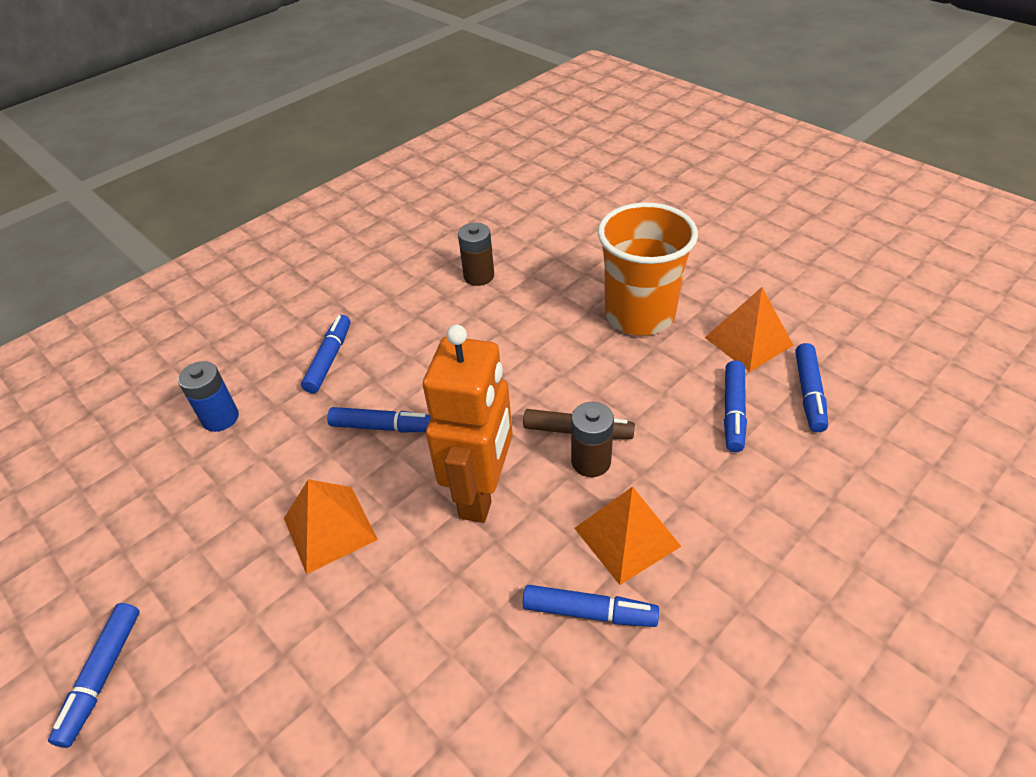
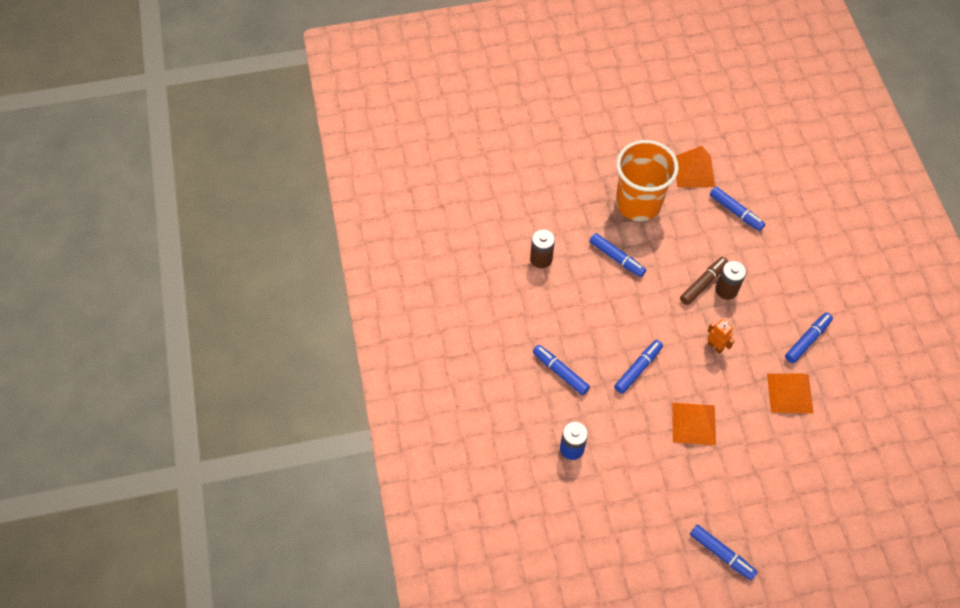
camera: 60 degrees left, 15 degrees up
(482, 493) = (715, 346): orange robot -> orange robot, size x0.41
(627, 536) = (778, 302): orange pyramid -> orange pyramid (789, 393)
(808, 393) = (745, 174): blue marker -> blue marker (616, 258)

